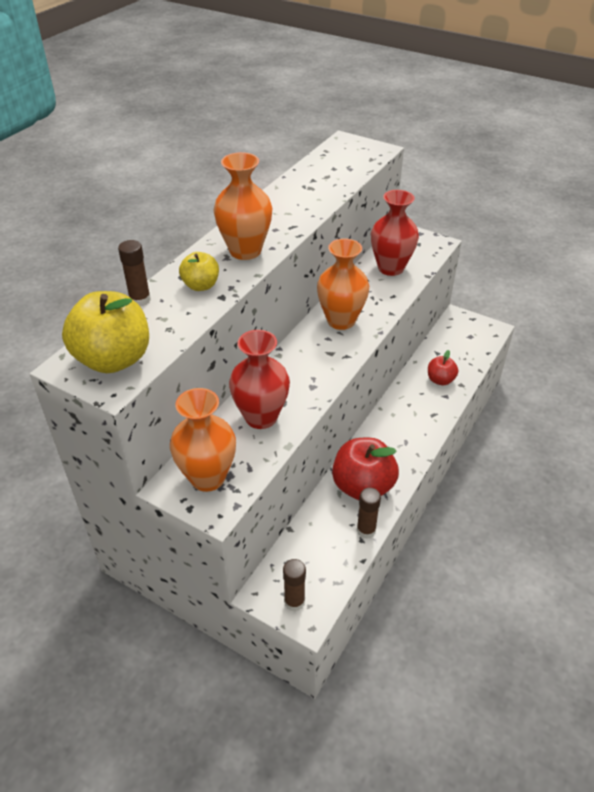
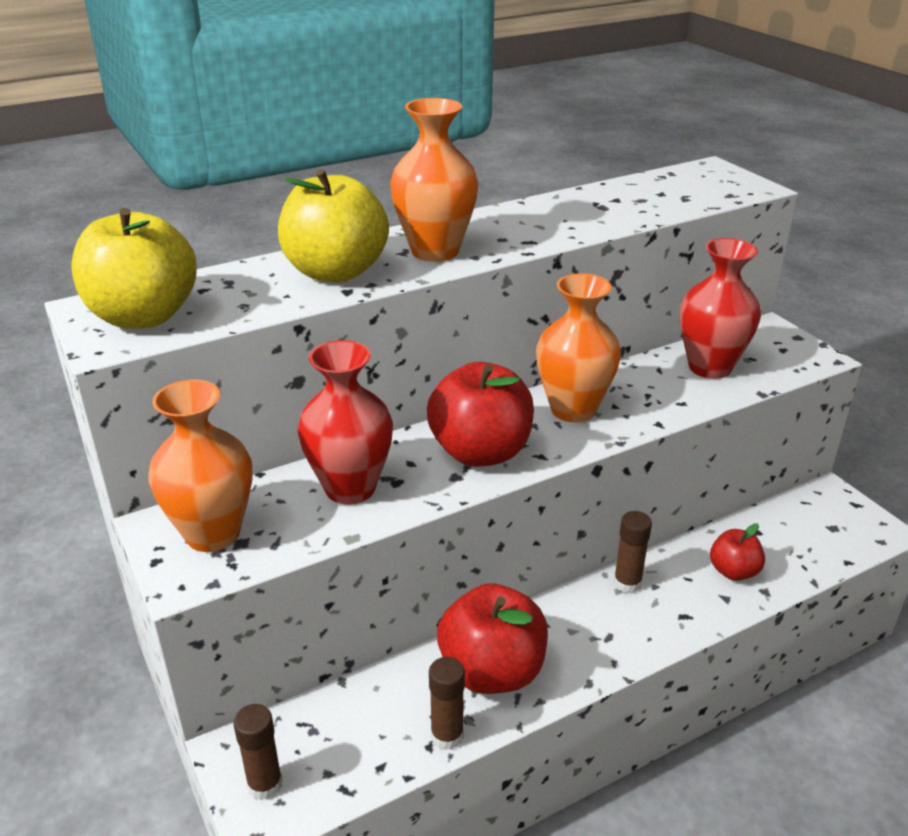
camera: 30 degrees right, 10 degrees down
(140, 300) = (247, 267): brown glue stick -> brown glue stick (627, 583)
(201, 285) = (335, 272): yellow apple -> yellow apple, size x1.85
(313, 366) = (480, 452): none -> red apple

